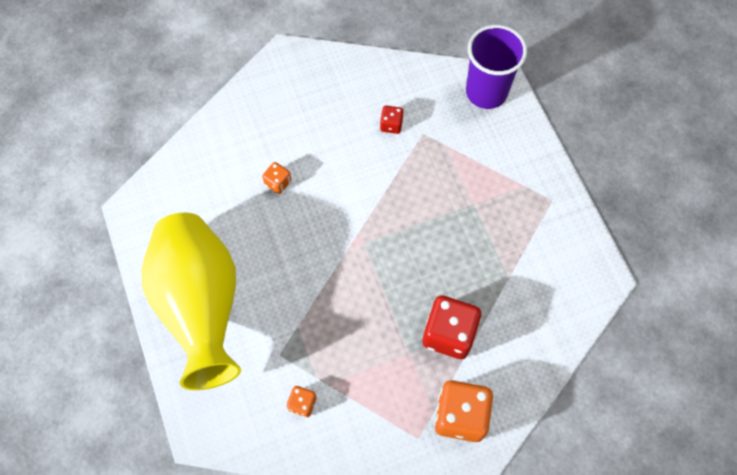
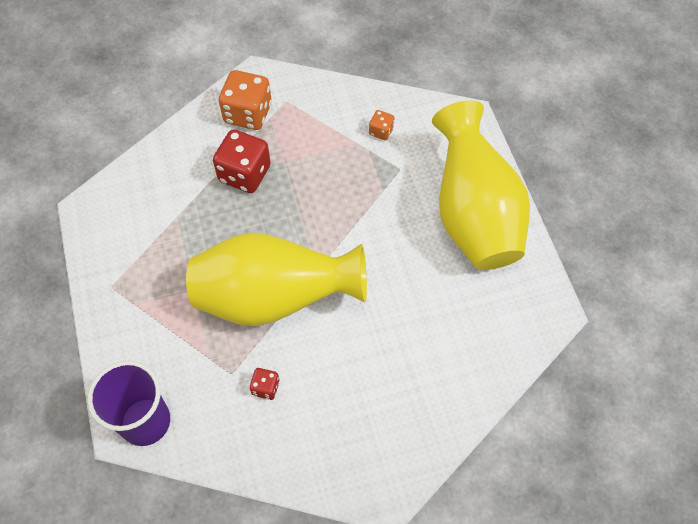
camera: 175 degrees left, 5 degrees down
(278, 183) = (398, 329): orange dice -> none
(395, 202) = (274, 298): none -> yellow vase

